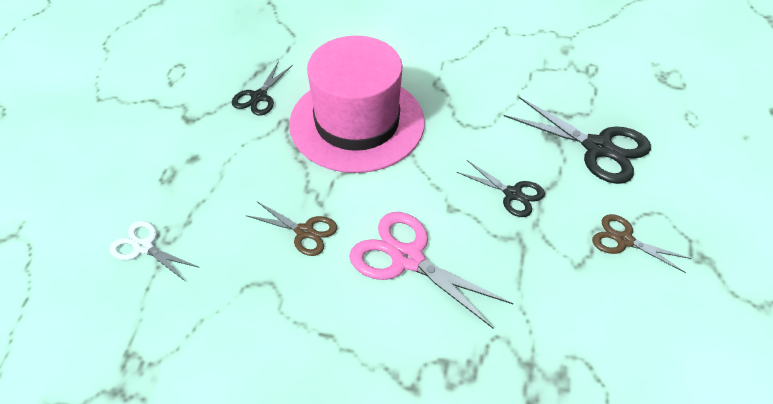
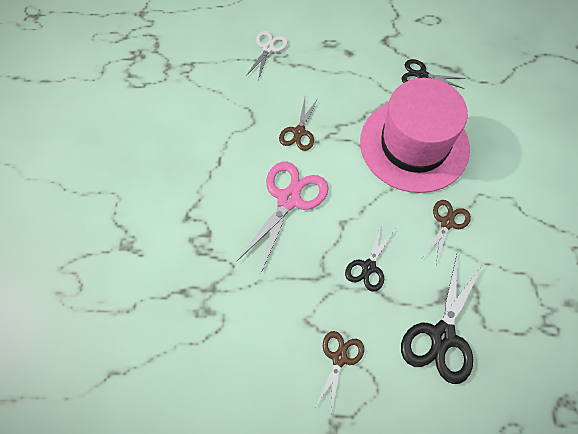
camera: 80 degrees right, 15 degrees up
(465, 116) = (447, 223): none -> brown scissors

